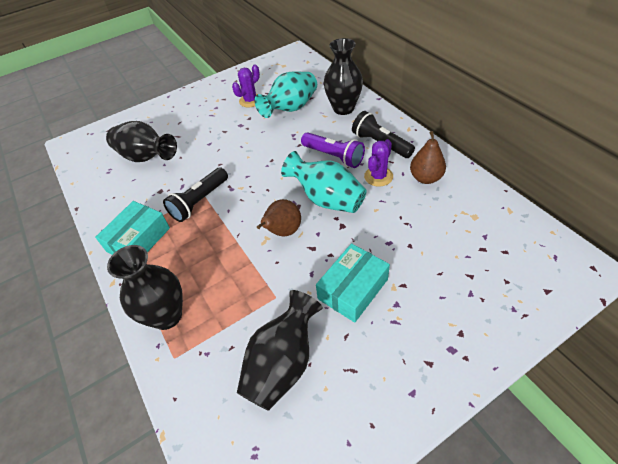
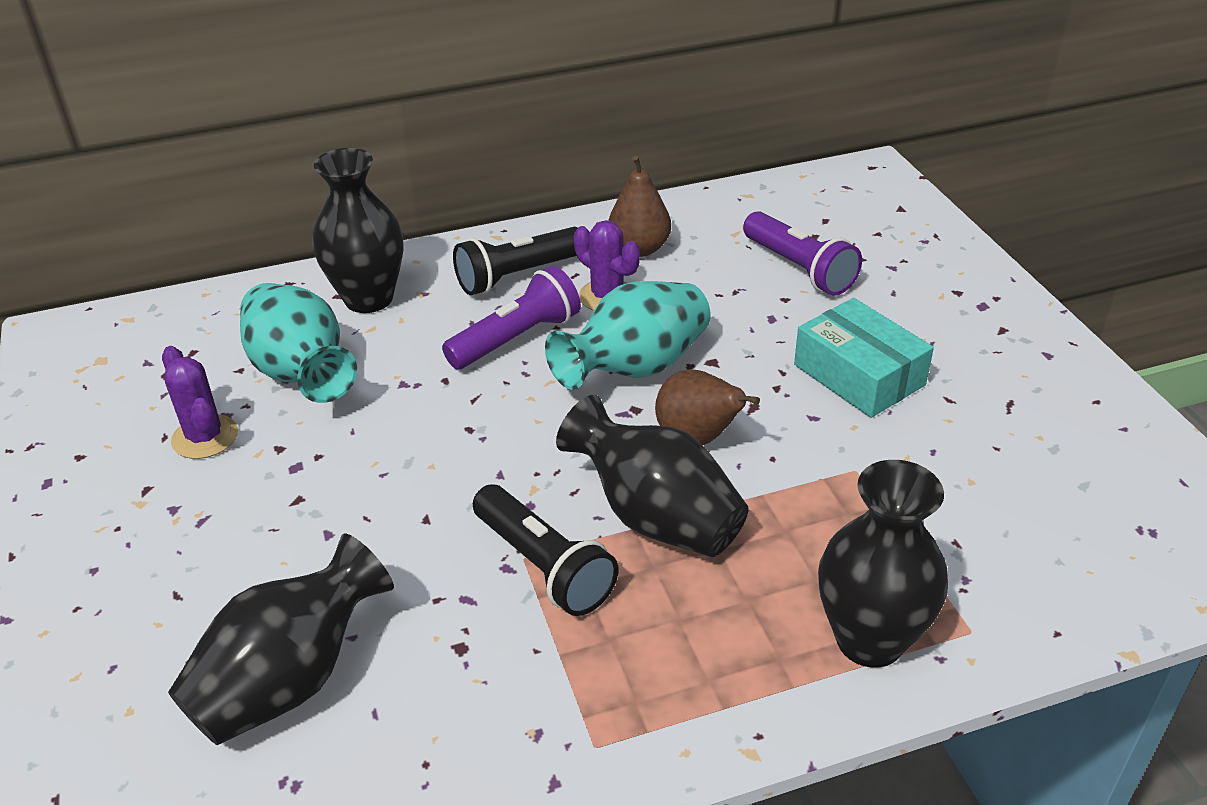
camera: 80 degrees left, 10 degrees down
(138, 240) = (624, 696): turquoise box -> none
(283, 363) = (993, 478): black vase -> black vase (655, 517)
(442, 247) = (799, 269): none -> purple flashlight

